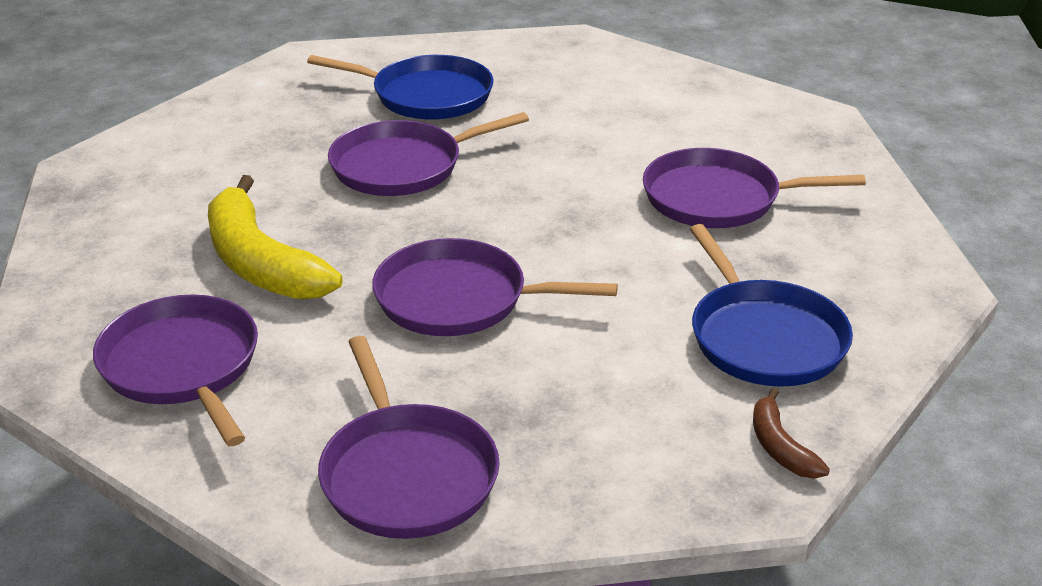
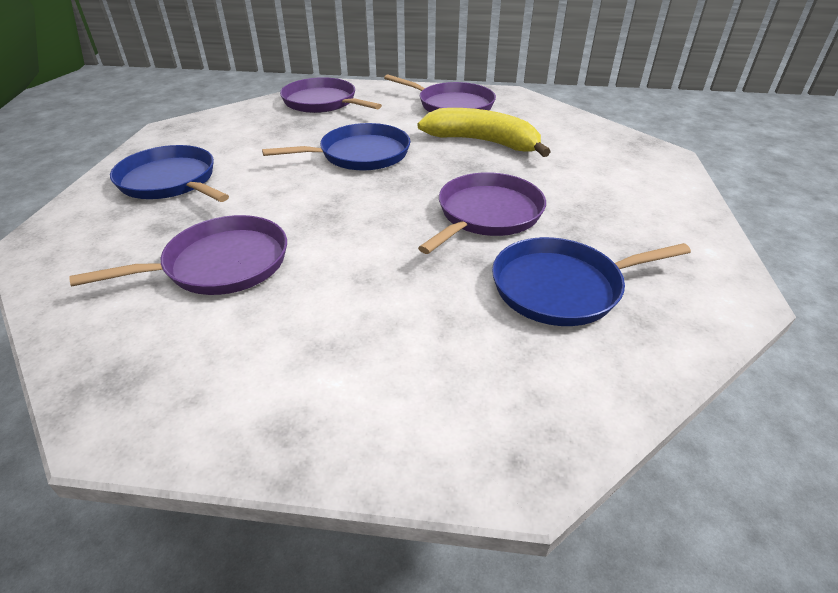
camera: 150 degrees right, 5 degrees up
(459, 299) = (360, 154): purple pan -> blue pan
(780, 446) = (159, 143): brown banana -> none

